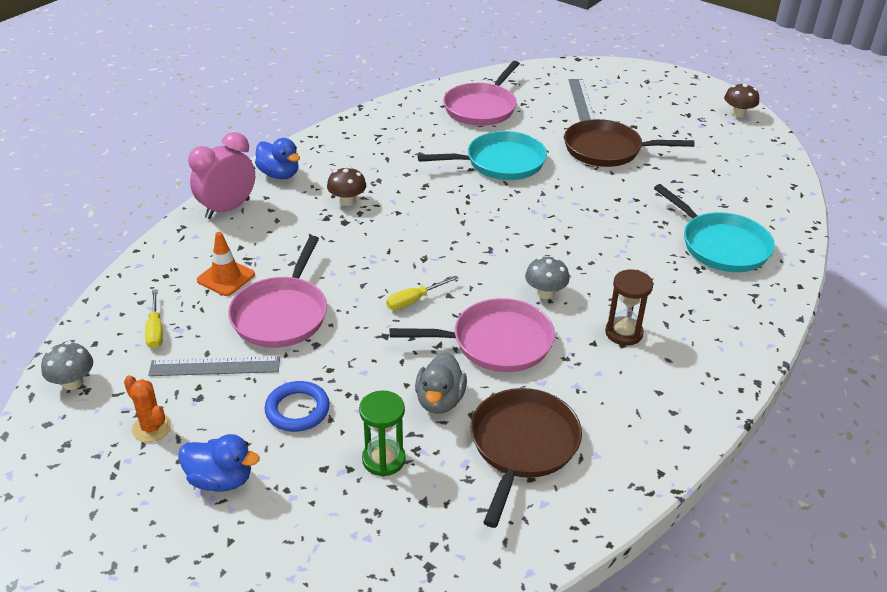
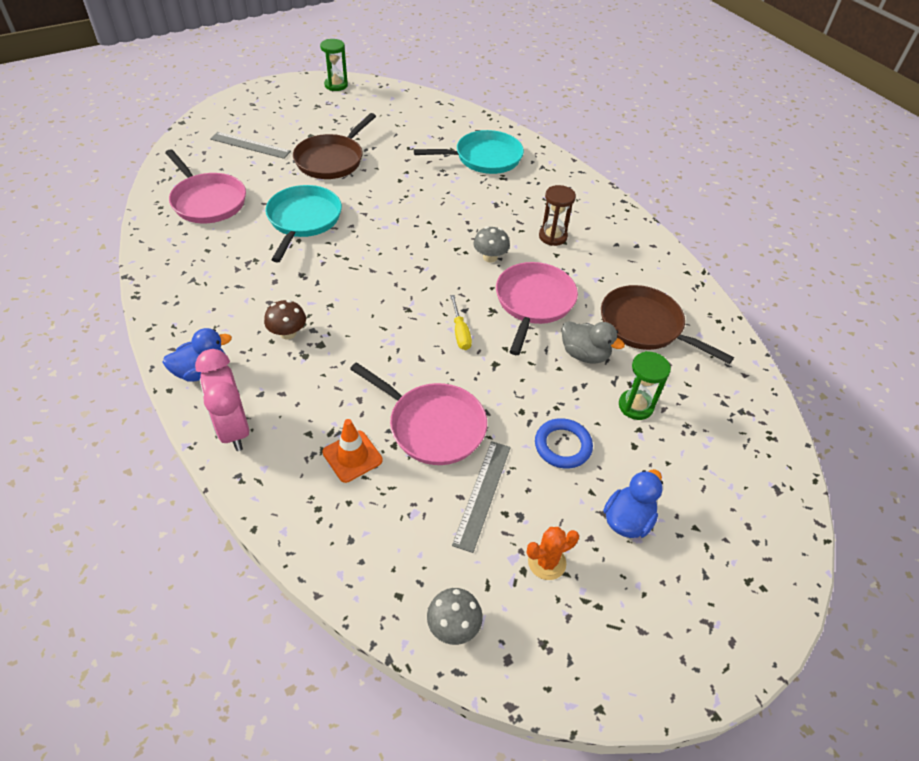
camera: 70 degrees left, 10 degrees up
(155, 330) = (405, 534): yellow screwdriver -> none
(738, 113) = (336, 85): brown mushroom -> green hourglass

